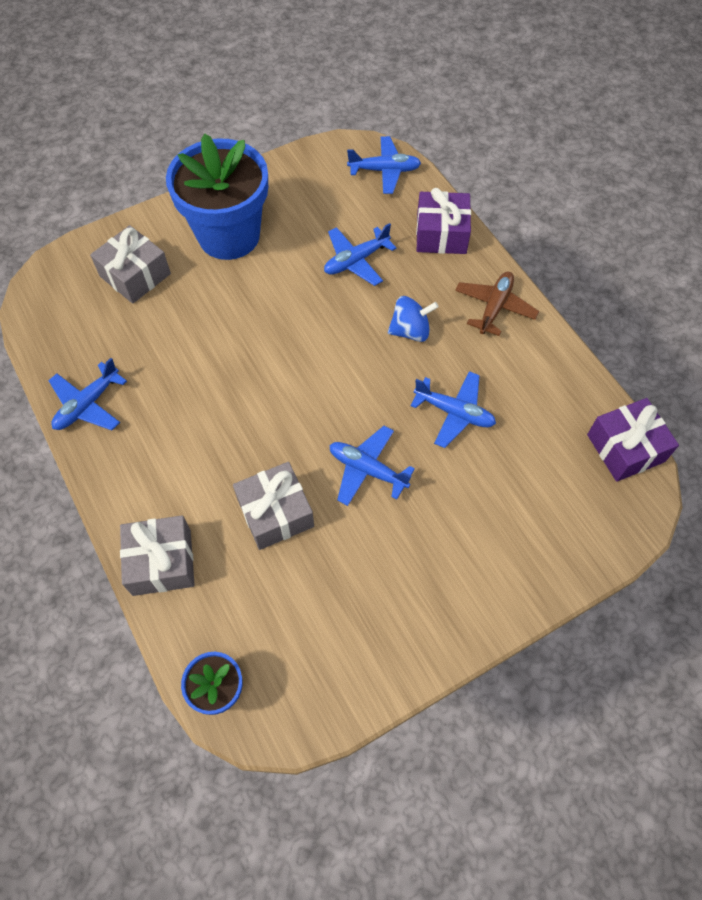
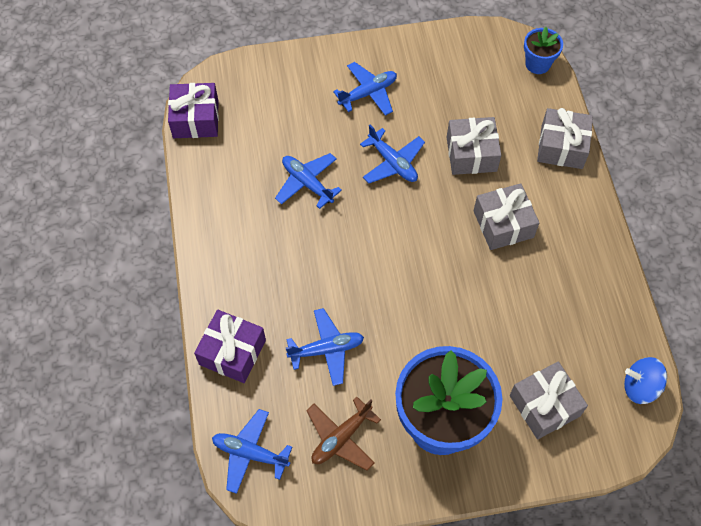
camera: 160 degrees left, 0 degrees up
(88, 405) = (604, 284): blue plane -> blue plane (368, 93)
(214, 436) = (503, 224): none -> grey gift
(410, 331) = (309, 262): blue spinning top -> blue spinning top (640, 387)
(494, 307) = (226, 260): brown plane -> brown plane (341, 437)

